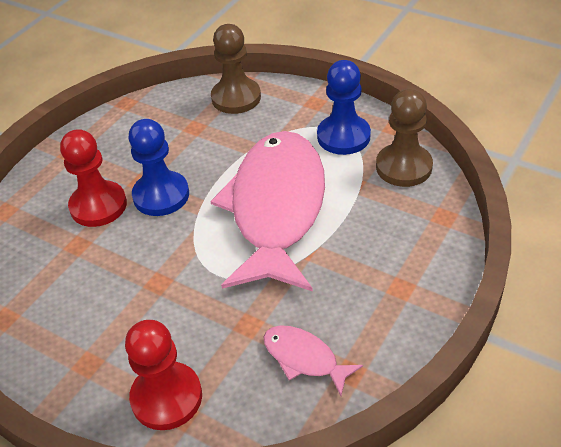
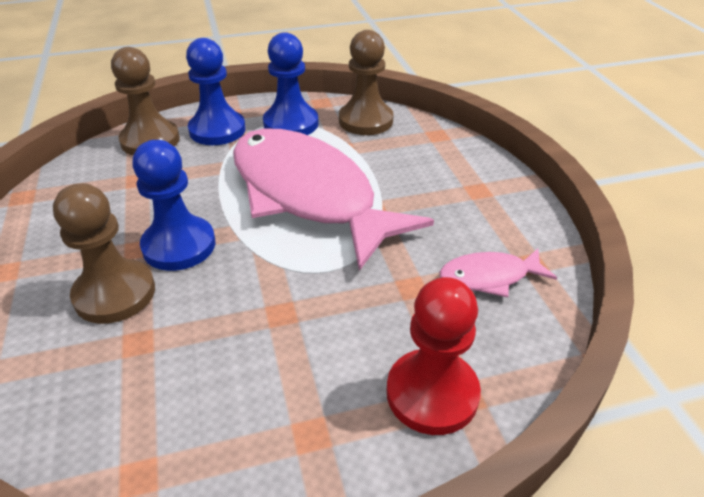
camera: 50 degrees left, 5 degrees down
(98, 206) = (115, 294): red pawn -> brown pawn
(287, 113) = (217, 130): none -> blue pawn

